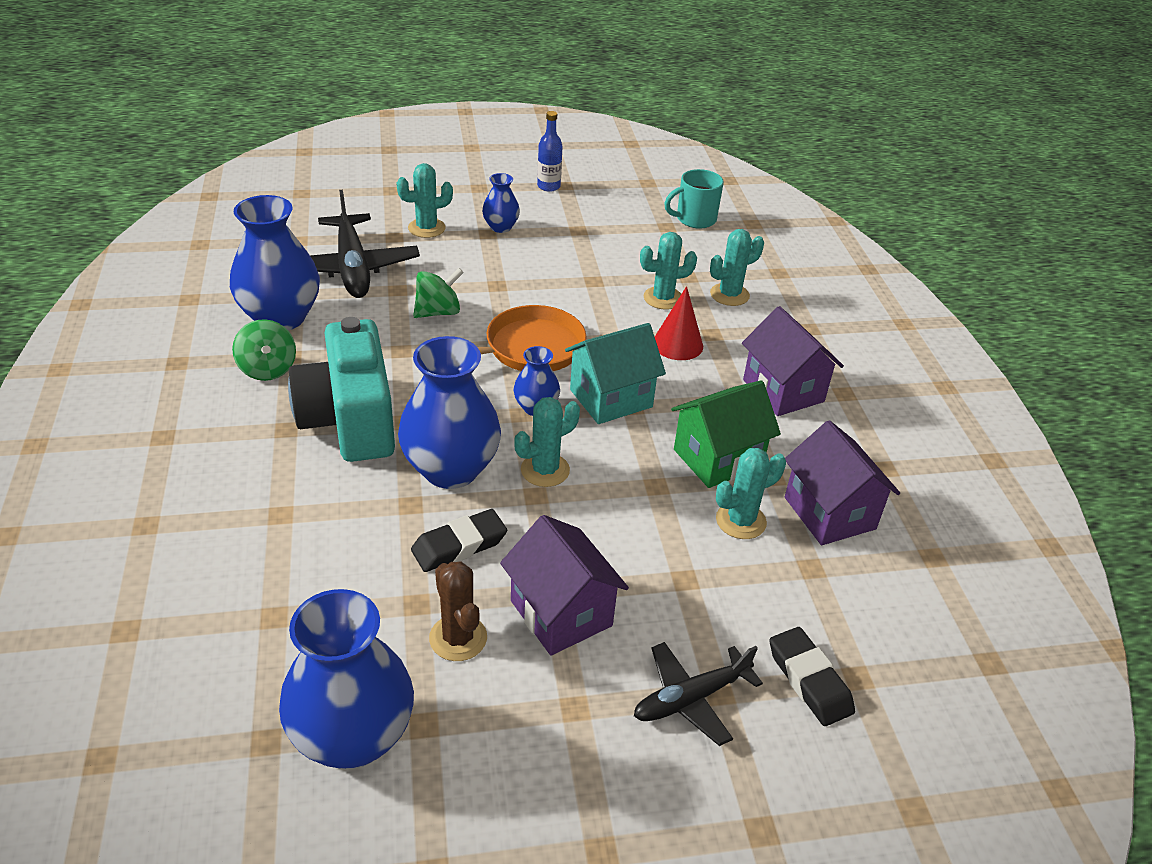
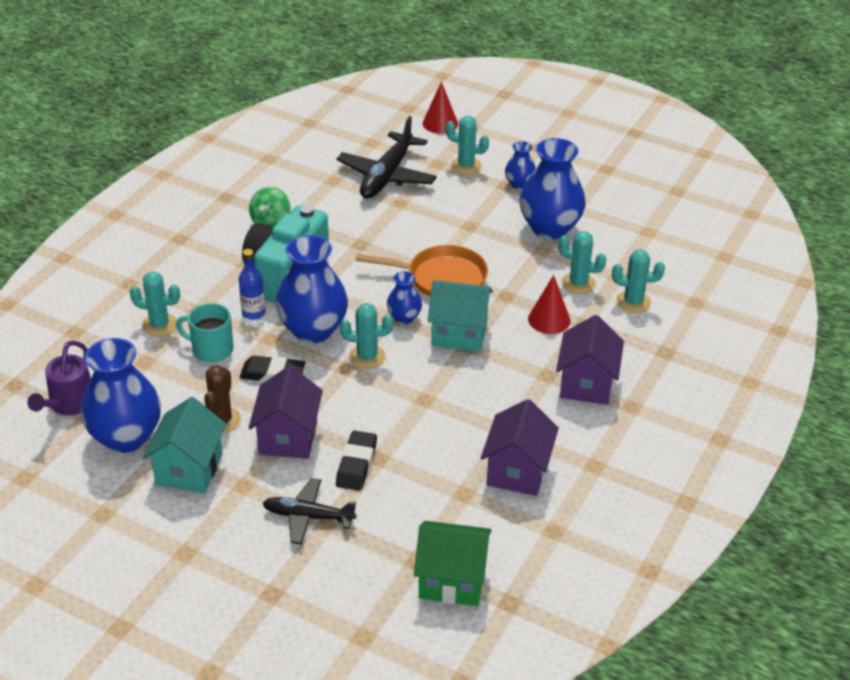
camera: 40 degrees right, 0 degrees up
(219, 739) = (69, 404): none -> purple watering can
(281, 317) = (310, 192): blue vase -> blue vase (550, 228)
(353, 197) = (440, 123): none -> red cone
(438, 312) = (410, 229): green spinning top -> none
(485, 729) = (189, 469): none -> turquoise house
(548, 186) = (592, 166): blue bottle -> blue bottle (253, 313)
(694, 219) = (679, 234): turquoise mug -> turquoise mug (211, 349)
(717, 458) = (484, 403): green house -> green house (452, 580)
(741, 521) = (453, 445): turquoise cactus -> turquoise cactus (159, 325)
(809, 680) = (385, 546): black eraser -> black eraser (356, 464)

